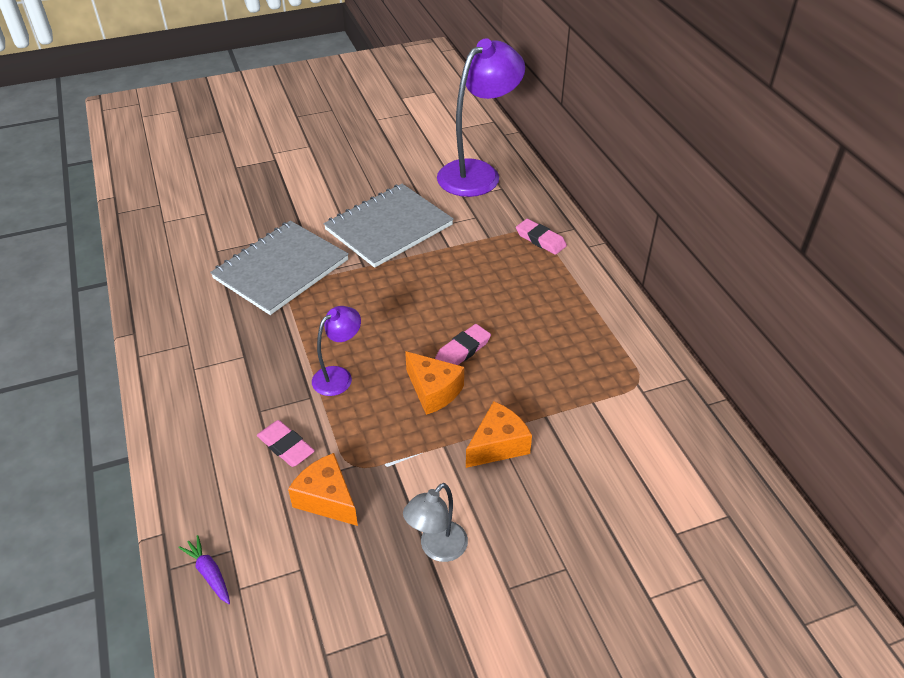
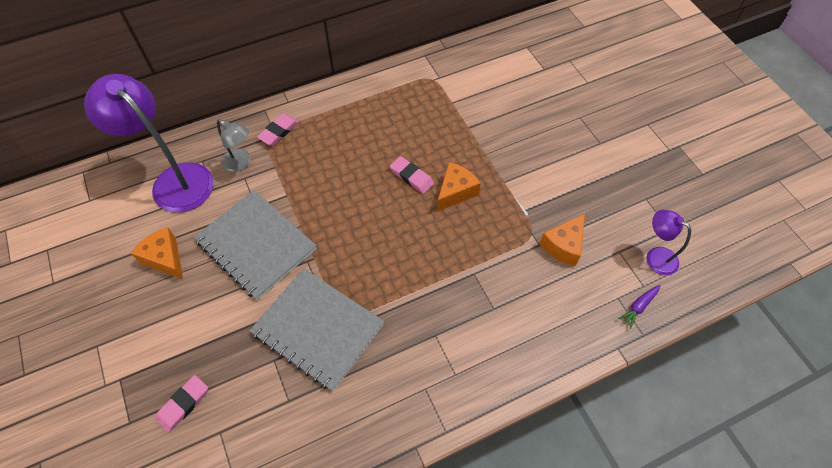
camera: 95 degrees left, 15 degrees up
(286, 446) = (524, 281): pink eraser -> pink eraser (183, 404)
(339, 376) = (449, 257): purple lamp -> purple lamp (655, 257)
(437, 549) = (584, 179): grey lamp -> grey lamp (241, 163)
(498, 445) = (498, 152): orange cheese -> orange cheese (165, 258)

